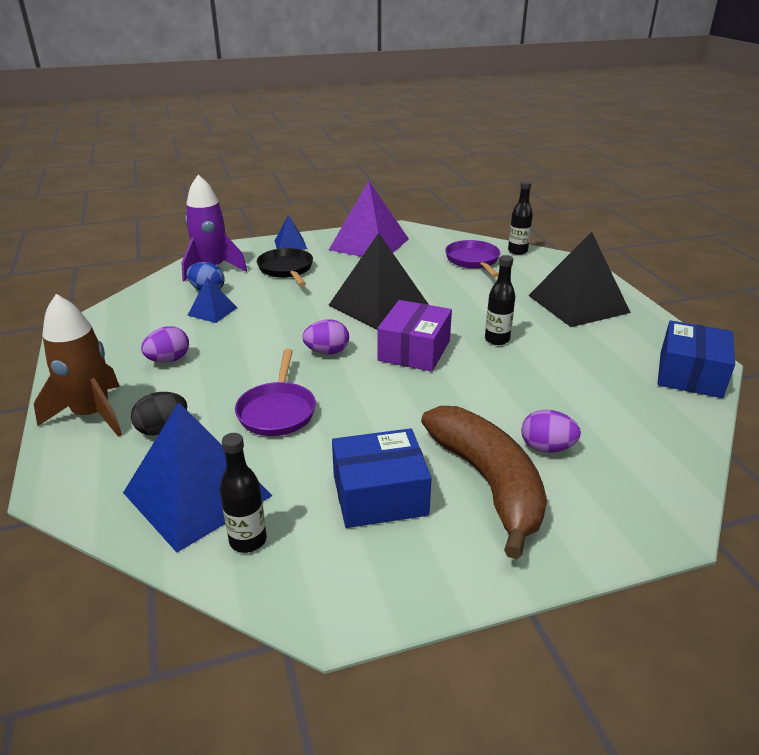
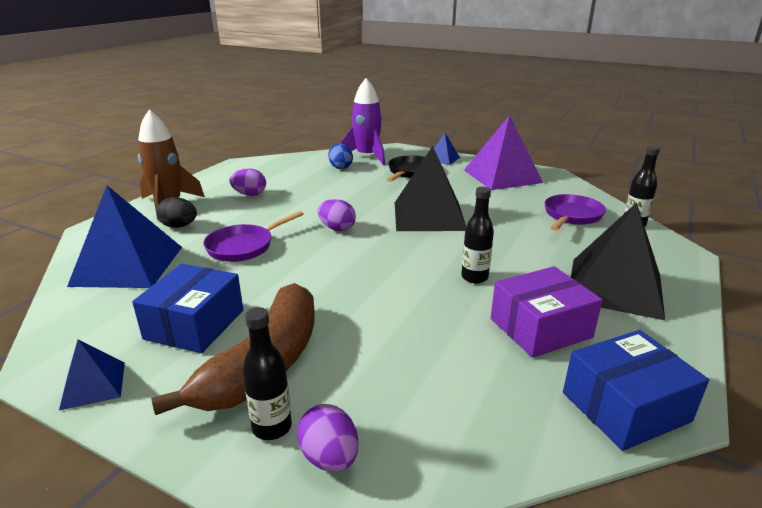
camera: 45 degrees right, 5 degrees down
(212, 311) = (320, 179): blue pyramid -> blue pyramid (93, 385)
(248, 540) = (97, 302): black bottle -> black bottle (272, 427)
(379, 495) = (195, 324): blue box -> blue box turned 75 degrees clockwise
(414, 350) = (394, 254): purple box -> purple box (540, 328)
(546, 448) = (353, 371): purple egg -> purple egg (329, 457)

